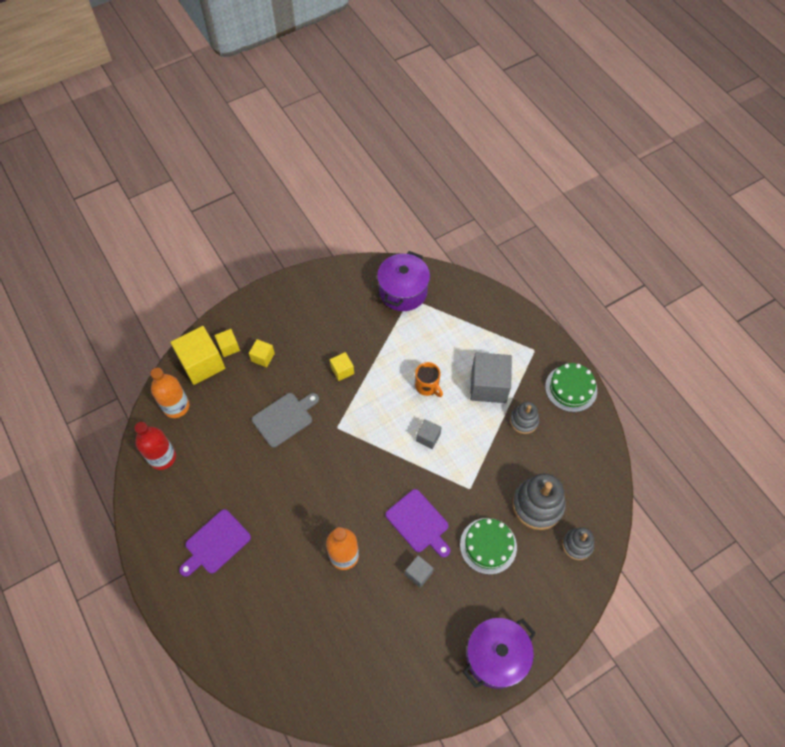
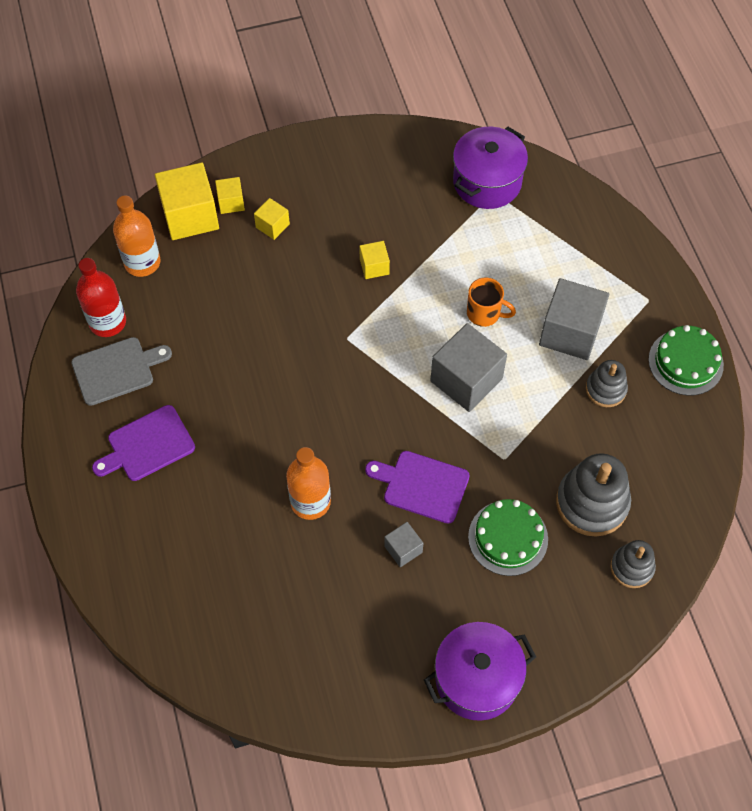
camera: 15 degrees right, 0 degrees up
(284, 418) = (280, 310): grey cutting board -> grey cutting board (116, 370)
(419, 523) = (422, 485): purple cutting board -> purple cutting board turned 135 degrees clockwise
(427, 386) = (484, 313): orange mug -> orange mug turned 45 degrees counterclockwise
(428, 437) = (466, 380): grey cube -> grey cube, size x1.99

